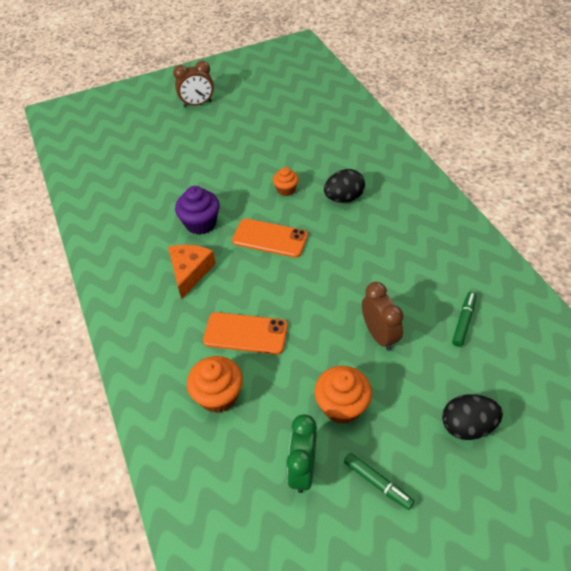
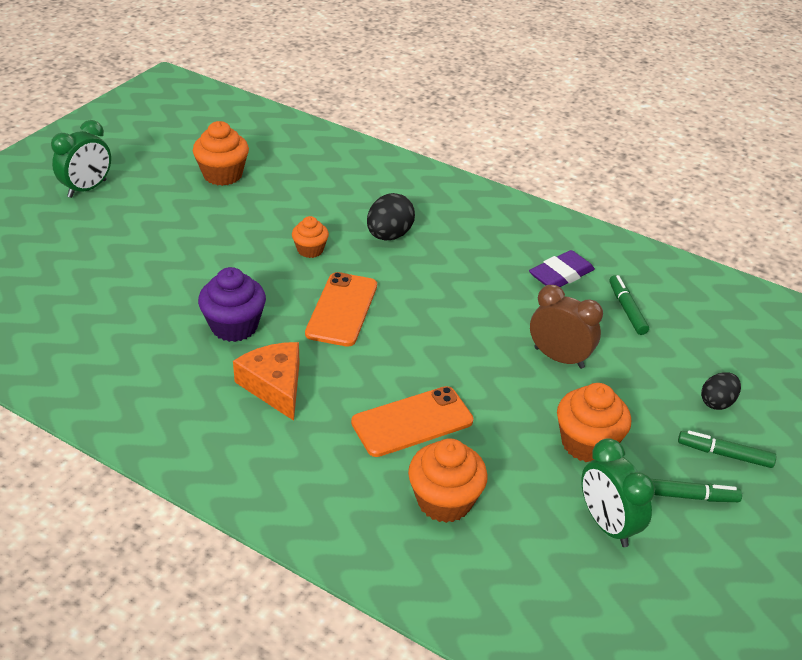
camera: 40 degrees left, 10 degrees down
(197, 104) = (87, 189): brown clock -> green clock
(270, 238) = (342, 309): orange phone -> orange phone turned 60 degrees counterclockwise
(278, 119) = (223, 175): none -> orange cupcake
(434, 468) = (724, 454): none -> green marker
(437, 274) = (561, 275): none -> purple eraser
(467, 426) = (717, 402): black egg -> black egg, size x0.65

